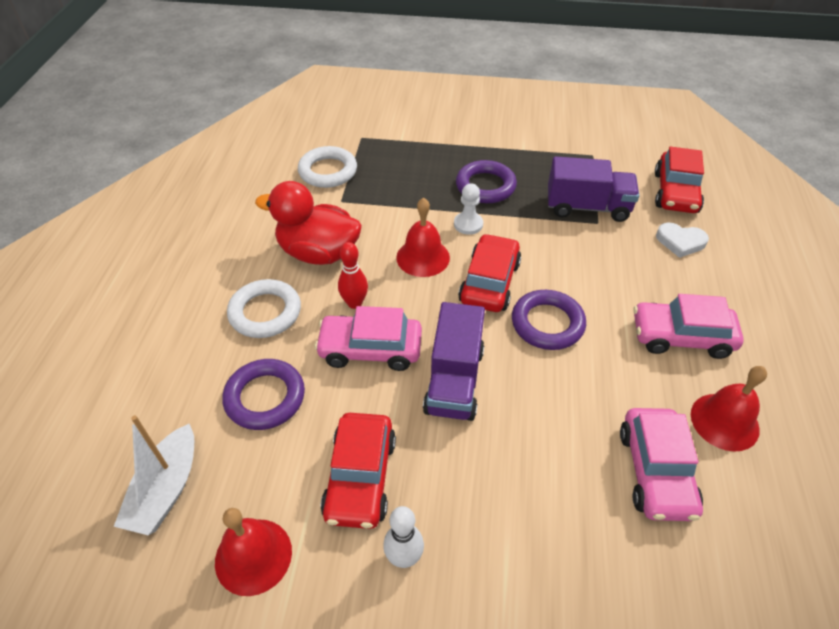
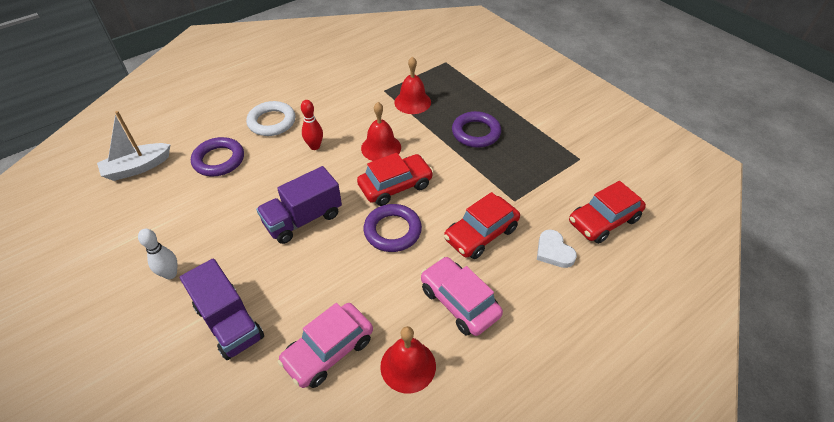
camera: 45 degrees right, 0 degrees up
(253, 556) = (127, 220): red bell -> red bell (412, 102)
(318, 253) = (334, 110): red duck -> none
(328, 171) = (400, 70): white ring -> none
(360, 477) = (203, 226): red car -> red car (481, 234)
(370, 349) = (289, 173): pink car -> none
(468, 224) = (432, 147): white pawn -> none
(587, 207) = (522, 187): purple truck -> purple truck (229, 322)

